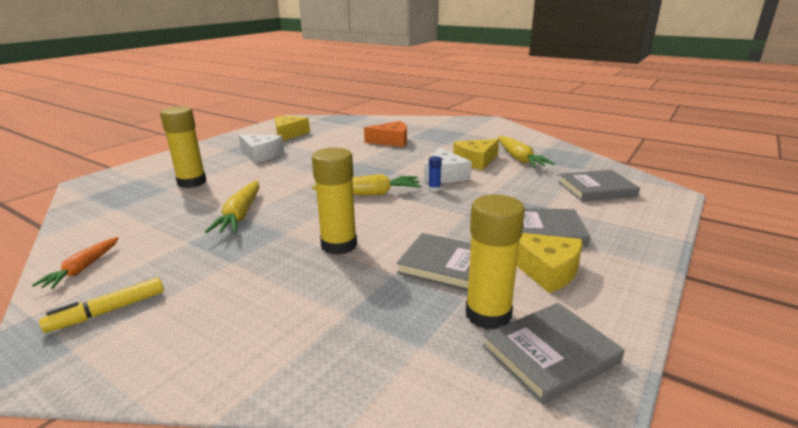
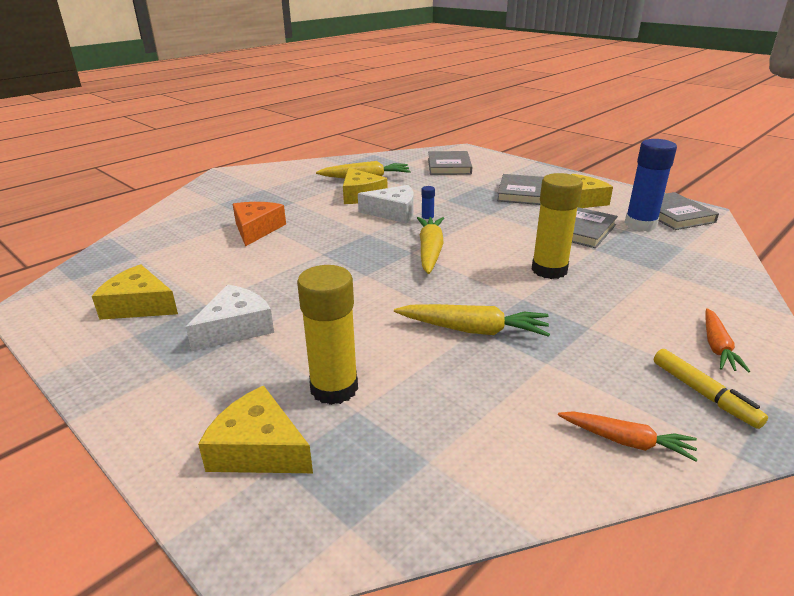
camera: 80 degrees left, 5 degrees up
(153, 173) = (258, 449): none -> yellow cheese
(172, 333) = (717, 347): none -> orange carrot
(488, 314) = (640, 224): yellow glue stick -> blue glue stick

